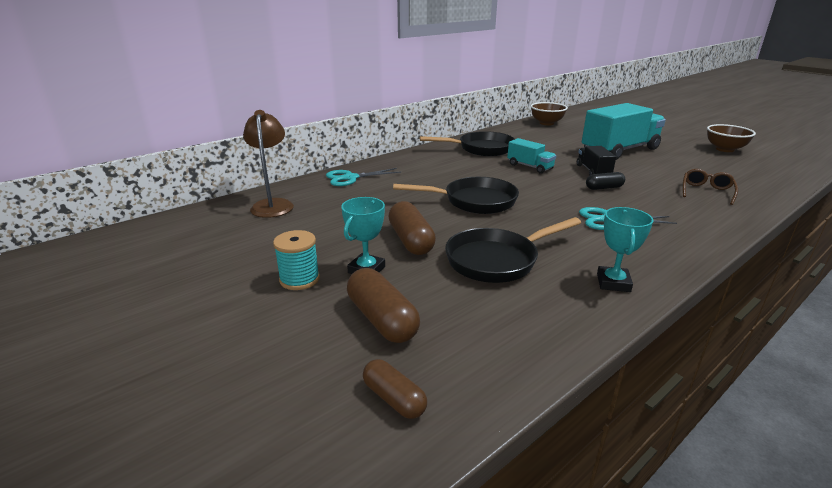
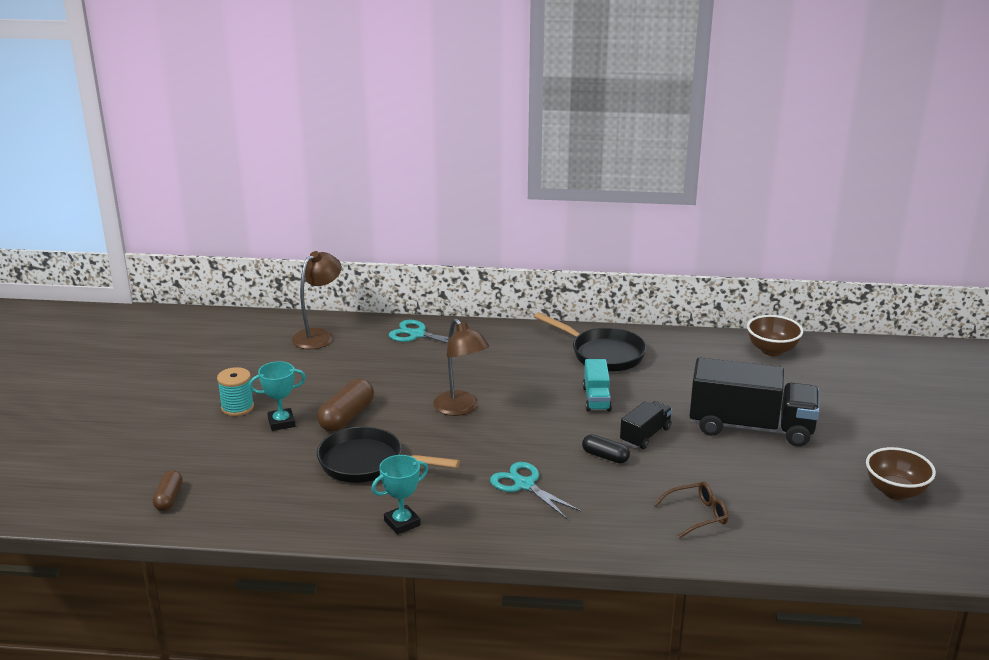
camera: 45 degrees right, 0 degrees up
(382, 319) = (233, 458): brown capsule -> none
(474, 201) = (461, 408): black pan -> brown lamp
(619, 150) = (751, 427): turquoise truck -> black truck

